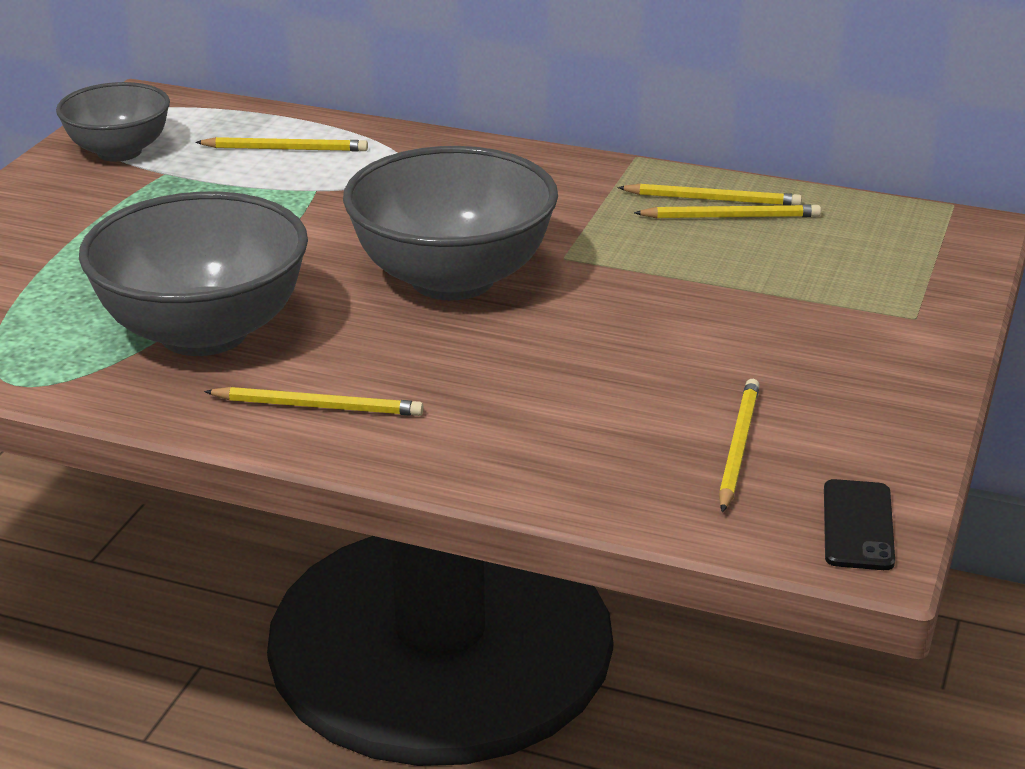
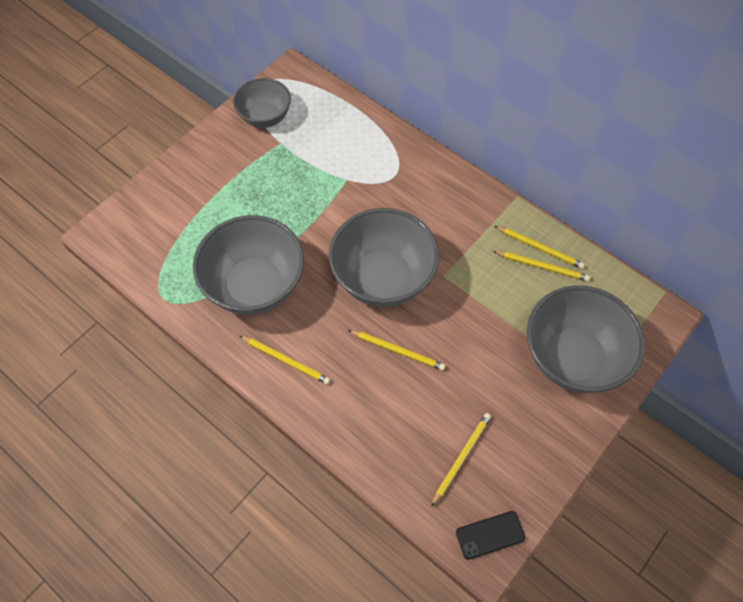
camera: 20 degrees right, 30 degrees up
(286, 149) = (345, 138): yellow pencil -> yellow pencil (398, 351)
(854, 298) = (572, 358): none -> grey bowl
(858, 525) = (490, 535): black phone -> black phone turned 45 degrees clockwise

